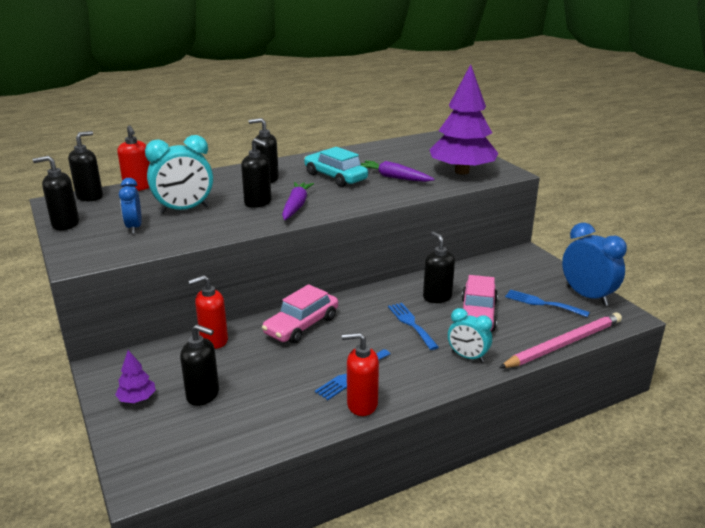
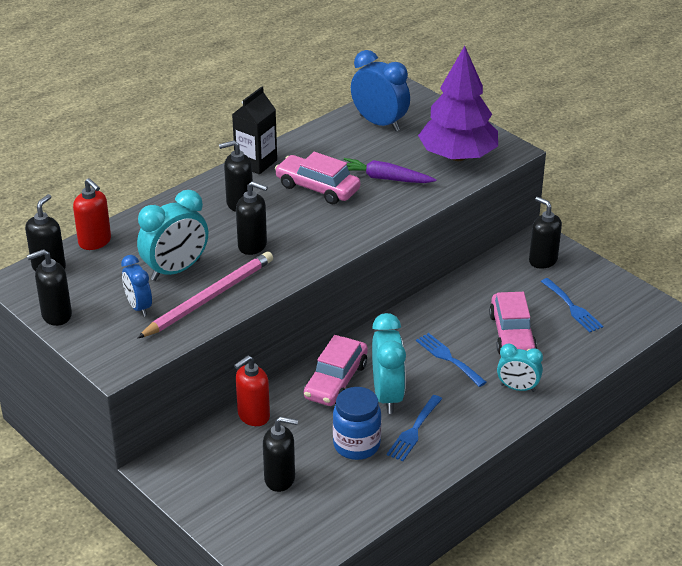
camera: 15 degrees left, 10 degrees up
(137, 399) = (217, 496): purple tree -> none
(291, 379) = (356, 445): none -> blue jar
(296, 206) = (298, 245): purple carrot -> none
(297, 160) = (256, 163): none -> black carton
(335, 177) = (317, 188): turquoise car -> pink car
(341, 344) = (387, 396): none -> turquoise clock
(361, 404) = (437, 459): red soap dispenser -> none
(437, 297) = (462, 318): black soap dispenser -> black soap dispenser (542, 260)
(542, 303) = (572, 308): blue fork -> blue fork turned 135 degrees counterclockwise
(564, 344) = (605, 355): pink pencil -> pink pencil (209, 298)
(587, 296) = (616, 290): blue clock -> blue clock (379, 123)

